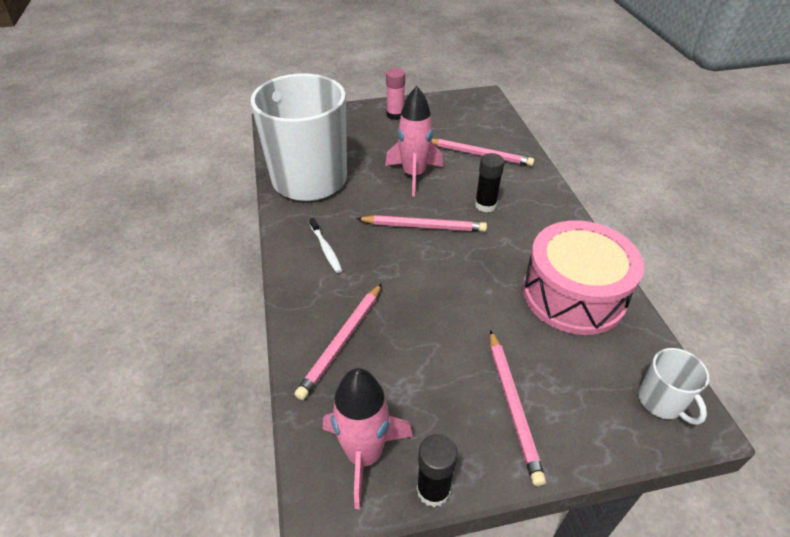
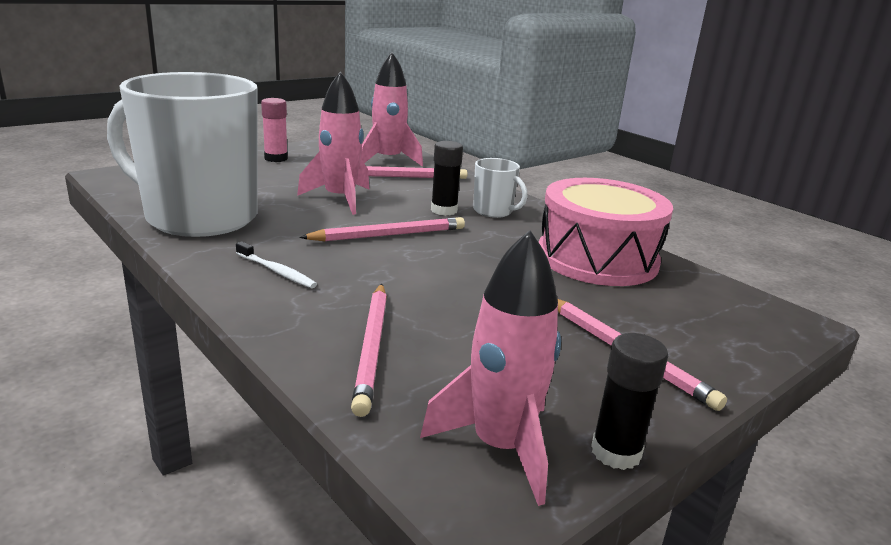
camera: 30 degrees left, 20 degrees down
(481, 130) = (388, 160): none -> pink rocket
(661, 401) = (754, 315): white mug -> white mug (493, 211)

